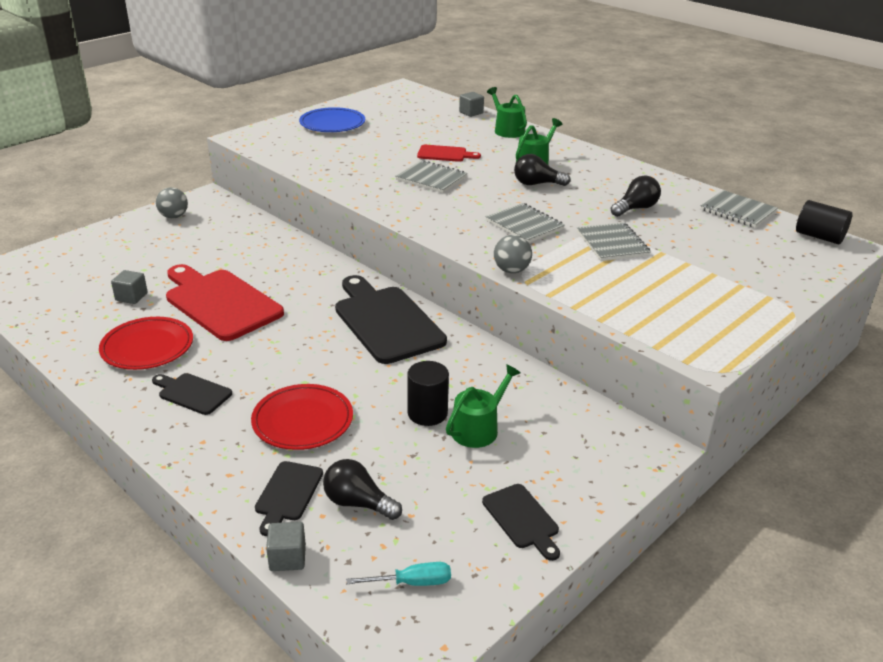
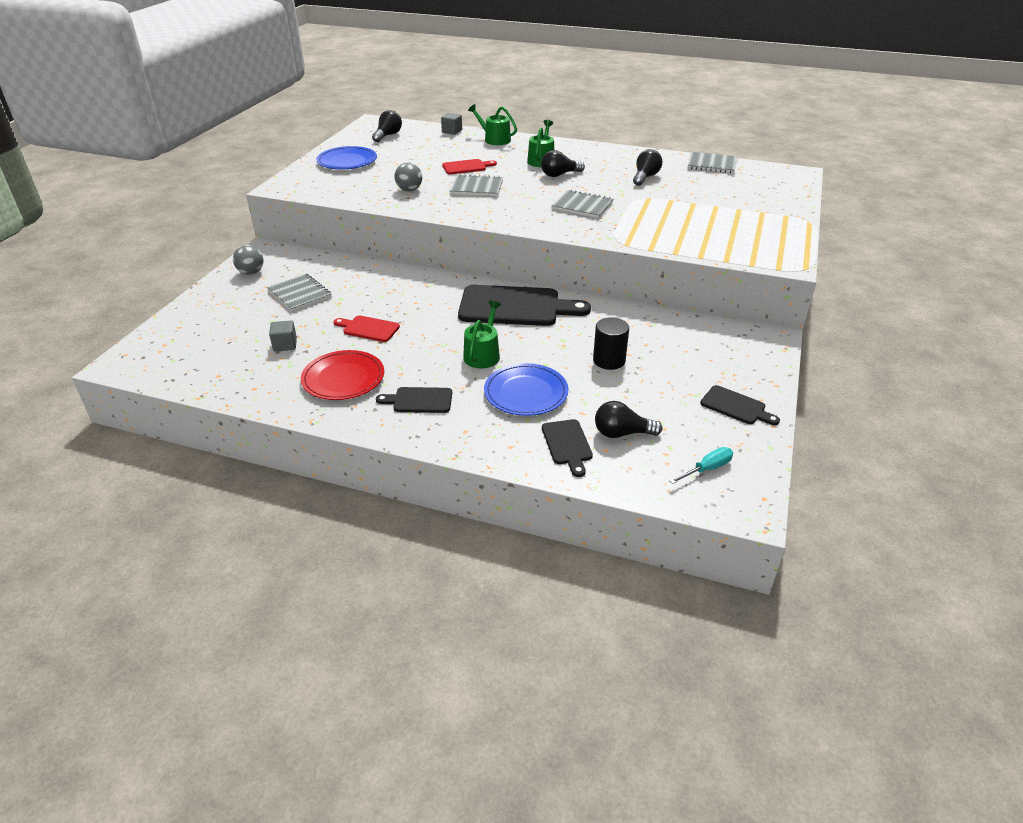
camera: 25 degrees left, 5 degrees up
(220, 302) = (368, 328): red cutting board -> red cutting board, size x0.49
(287, 558) = (611, 484): grey cube -> none
(303, 421) = (526, 393): red plate -> blue plate
(386, 321) = (515, 307): black cutting board -> black cutting board turned 150 degrees clockwise
(401, 105) = (388, 135): none -> black light bulb
(478, 428) = (653, 359): green watering can -> green watering can (483, 354)
(511, 270) = (607, 239): grey ball -> grey ball (409, 190)
(612, 244) = (655, 205): grey notebook -> grey notebook (299, 294)
(819, 237) = (777, 170): black cylinder -> none

